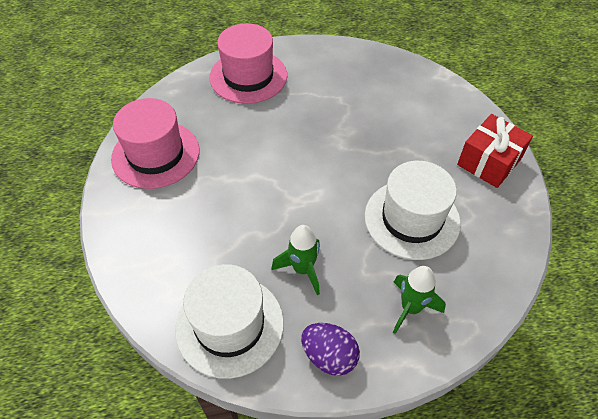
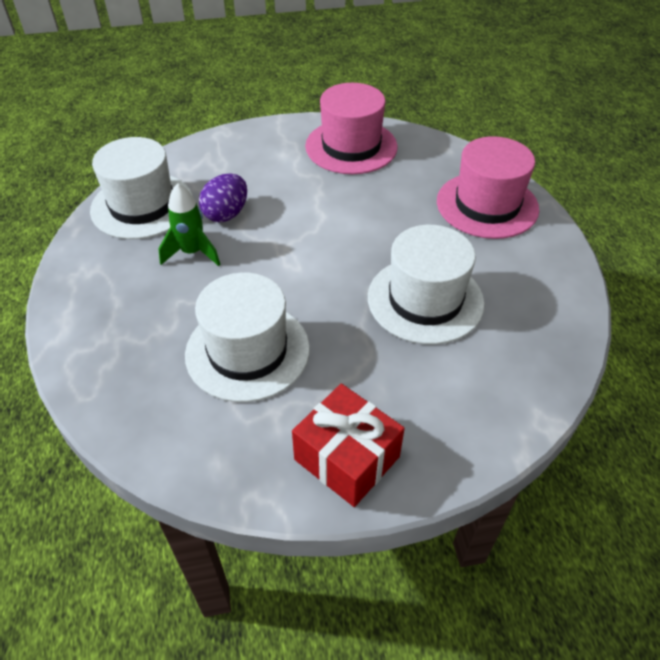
camera: 90 degrees right, 5 degrees down
(329, 356) = (90, 270): purple egg -> purple egg (226, 214)
(350, 117) = (425, 300): none -> white hat
(410, 308) = (124, 338): green rocket -> none

